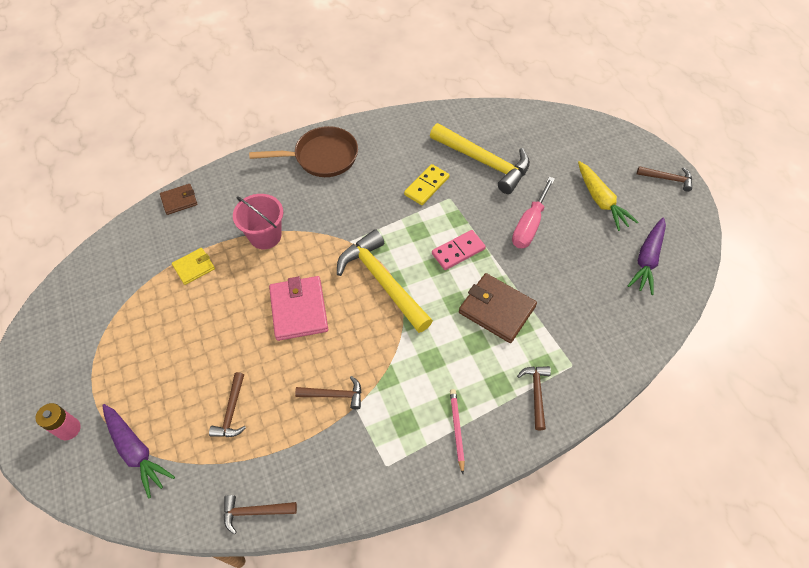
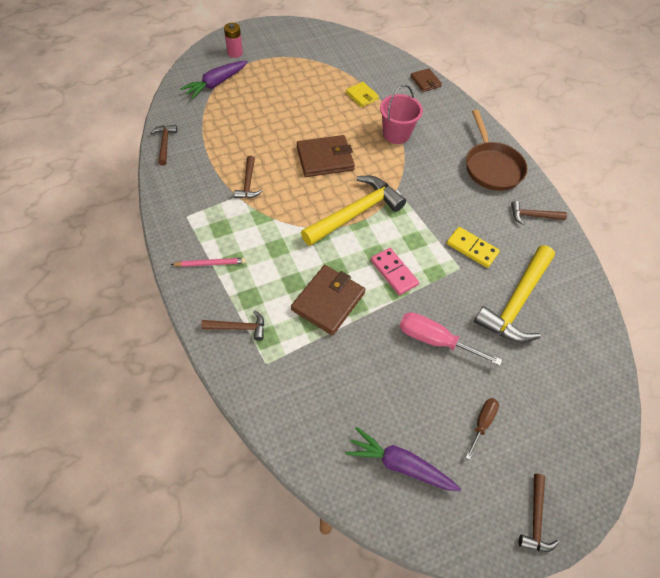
camera: 85 degrees right, 0 degrees up
(231, 411) = (240, 126): brown hammer -> brown hammer (533, 216)
(299, 310) = (325, 159): pink wallet -> brown wallet
(601, 201) = (482, 423): yellow carrot -> brown screwdriver

